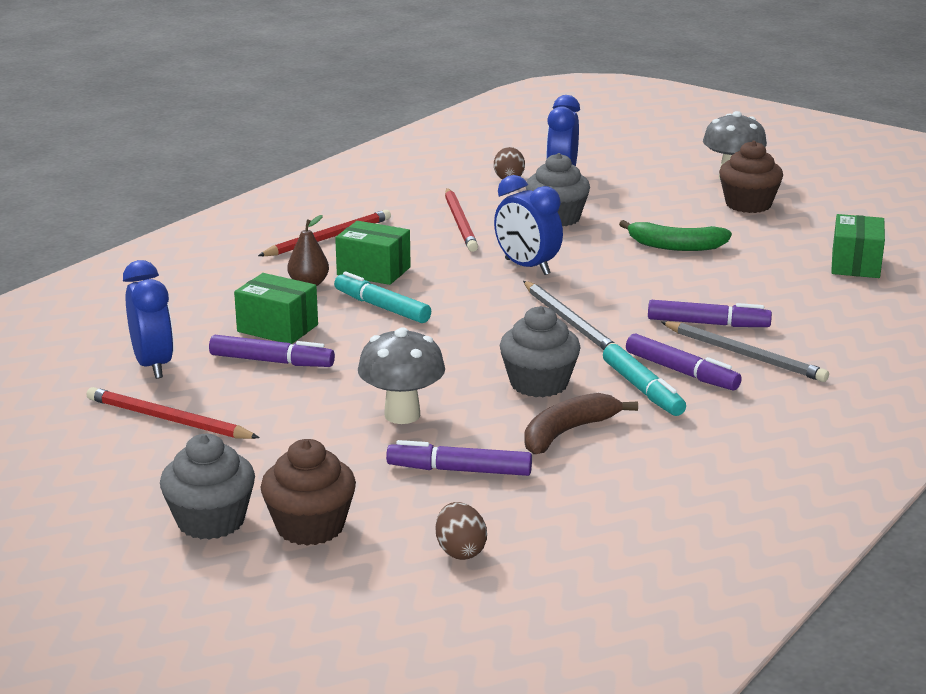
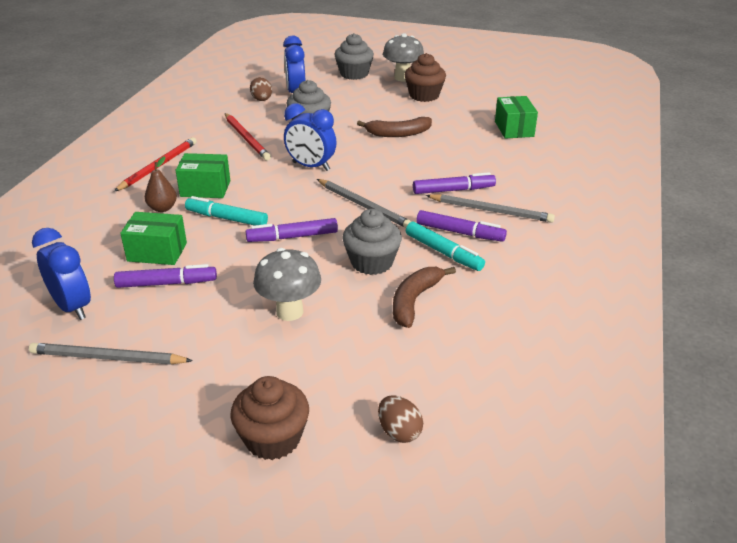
camera: 20 degrees left, 10 degrees up
(169, 420) = (108, 358): red pencil -> grey pencil
(211, 521) = (189, 454): grey cupcake -> grey cupcake (354, 74)
(459, 470) = (357, 353): purple marker -> purple marker (292, 237)
(676, 246) = (398, 134): green banana -> brown banana

